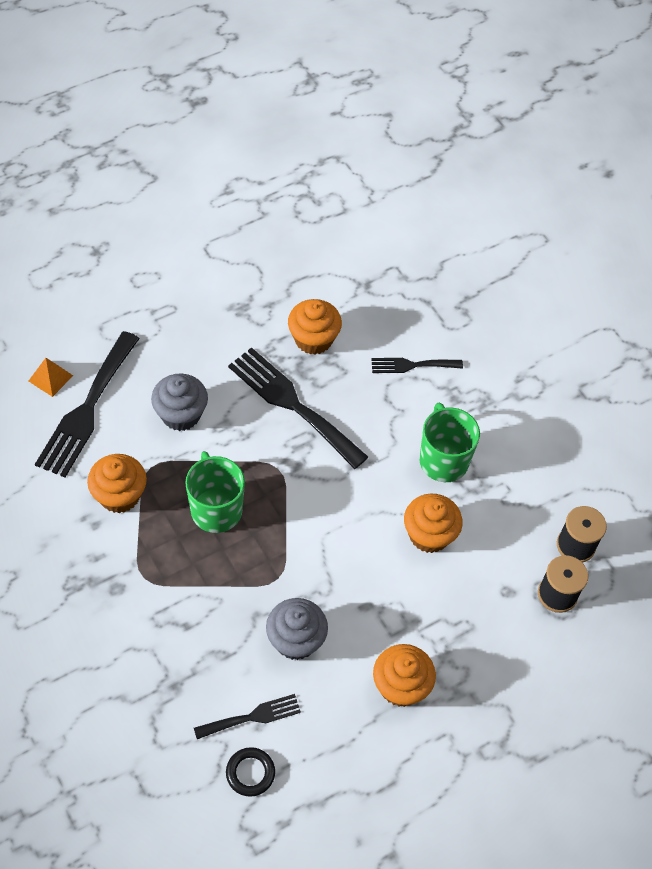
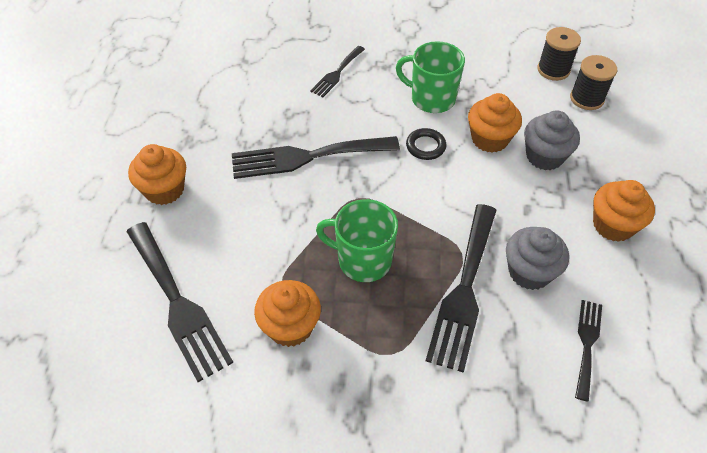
camera: 50 degrees left, 5 degrees down
(50, 378) = (116, 315): orange pyramid -> none
(181, 414) = (249, 235): grey cupcake -> grey cupcake (544, 156)
(240, 599) = (464, 290): none -> black fork
(250, 773) = (643, 376): black ring -> black ring (425, 146)
(313, 339) = (261, 114): orange cupcake -> orange cupcake (164, 190)

